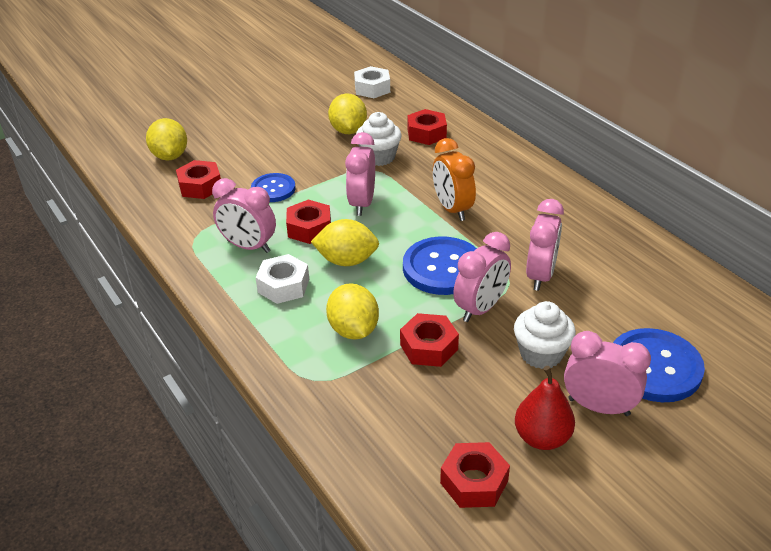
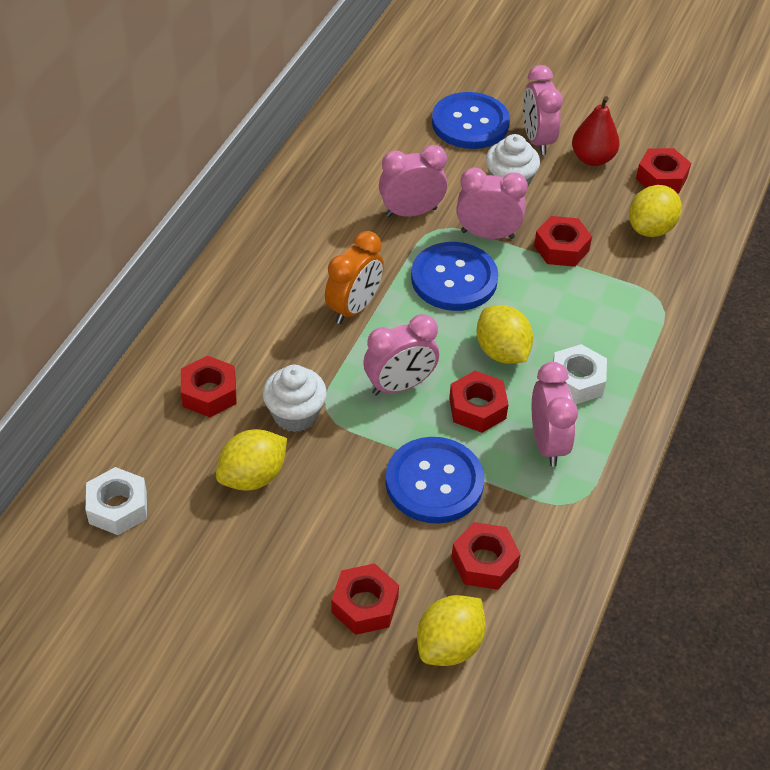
camera: 125 degrees left, 10 degrees up
(226, 139) = (364, 605): none -> red nut
(273, 189) = (434, 482): blue button -> blue button, size x1.61
(353, 330) = (585, 303): yellow lemon -> yellow lemon (651, 228)

